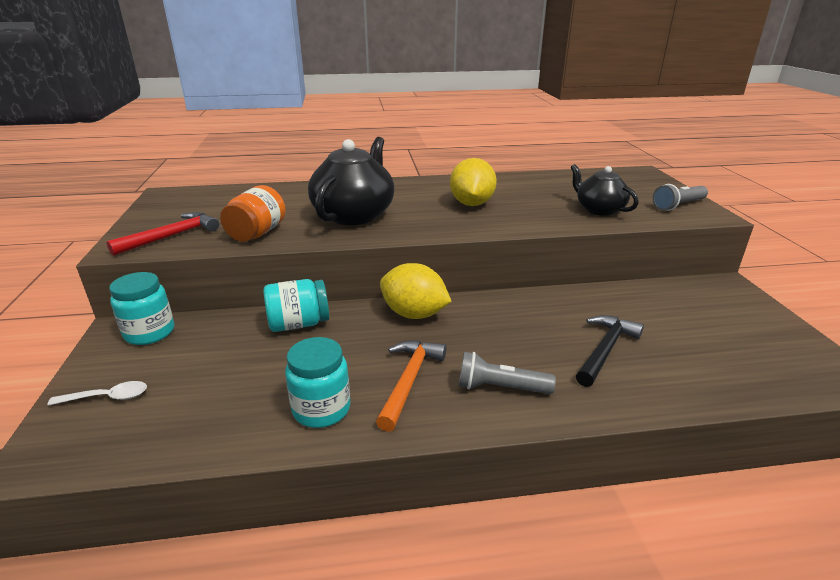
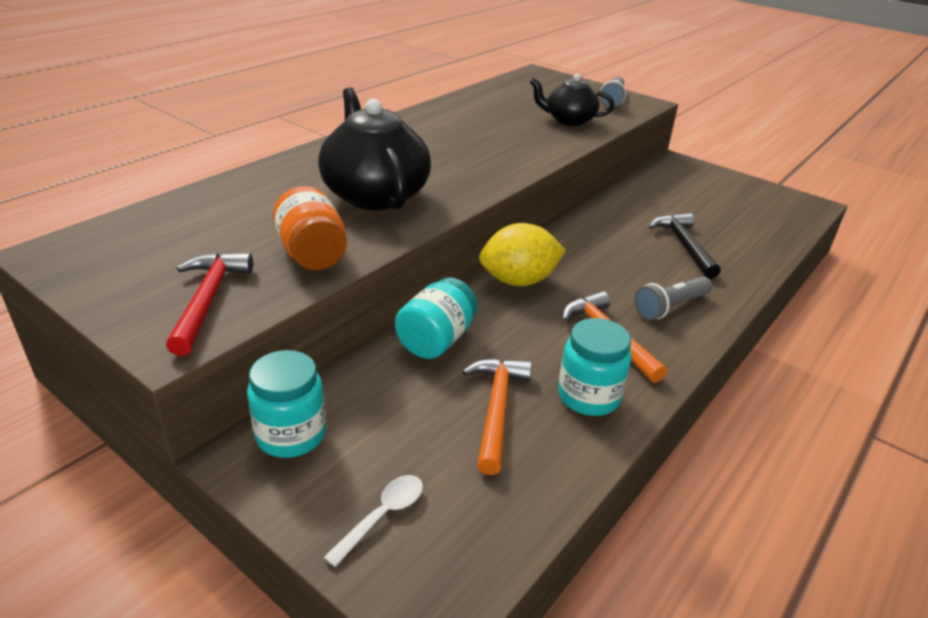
camera: 45 degrees left, 5 degrees up
(256, 381) = (497, 409): none -> orange hammer
(471, 204) = (462, 146): yellow lemon -> none

